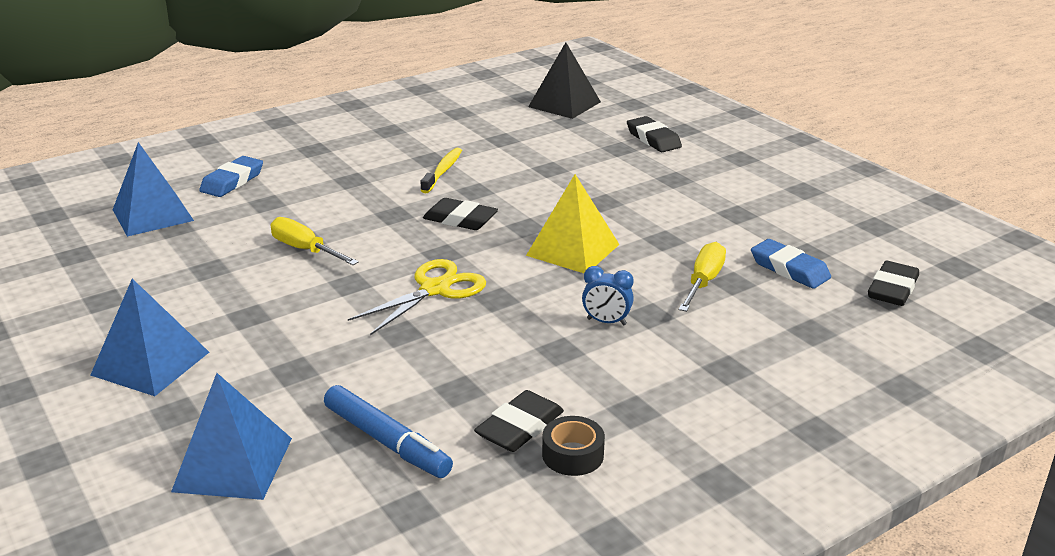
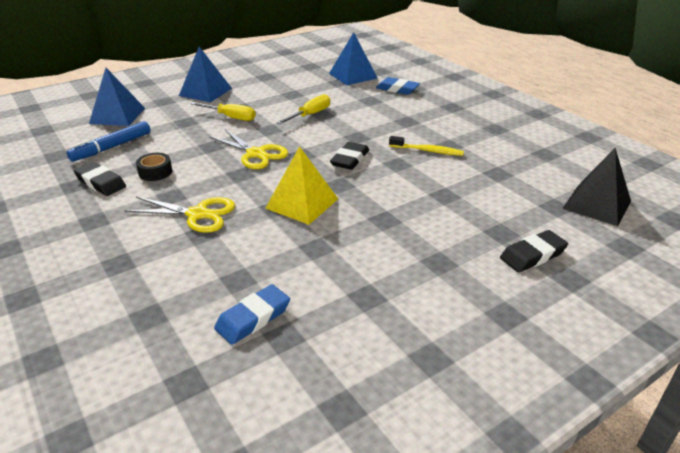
camera: 90 degrees right, 5 degrees up
(573, 455) = (65, 198): black tape -> black tape (155, 172)
(606, 322) = (198, 214): blue clock -> yellow scissors
(703, 282) = (241, 263): yellow screwdriver -> yellow screwdriver (231, 117)
(892, 289) = (199, 390): black eraser -> none

